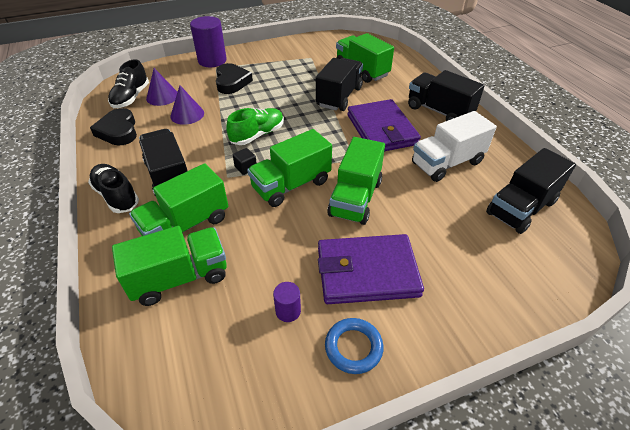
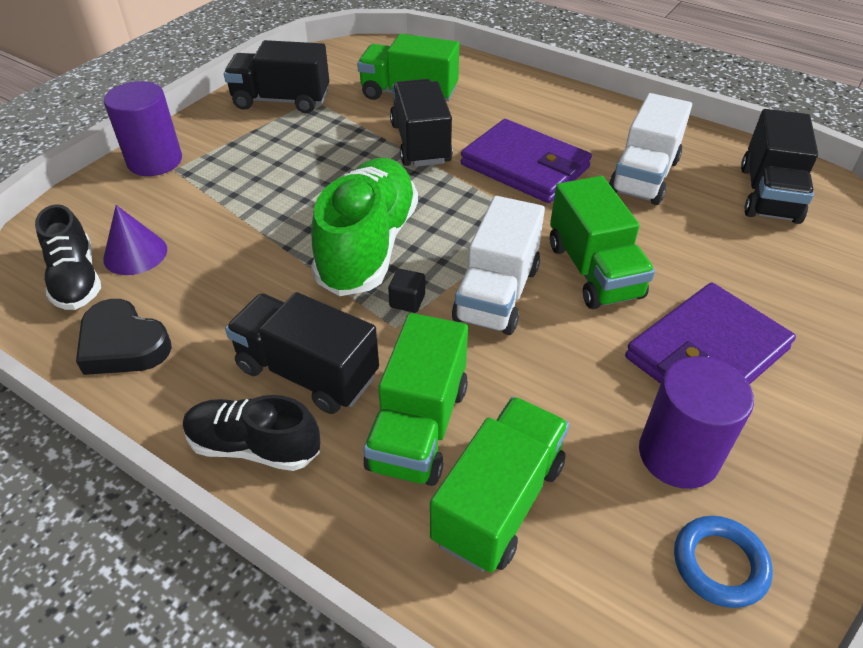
camera: 35 degrees left, 0 degrees up
(187, 114) = (217, 264): purple cone -> none
(232, 82) = (231, 183): black heart -> none
(257, 135) = (368, 246): green shoe -> green shoe, size x1.68
(288, 311) = (678, 455): purple cylinder -> purple cylinder, size x2.04
(291, 185) = (497, 293): green truck -> white truck
(353, 347) = (789, 449): blue ring -> blue ring (719, 564)
(439, 111) = (565, 114): black truck -> black truck (281, 101)

